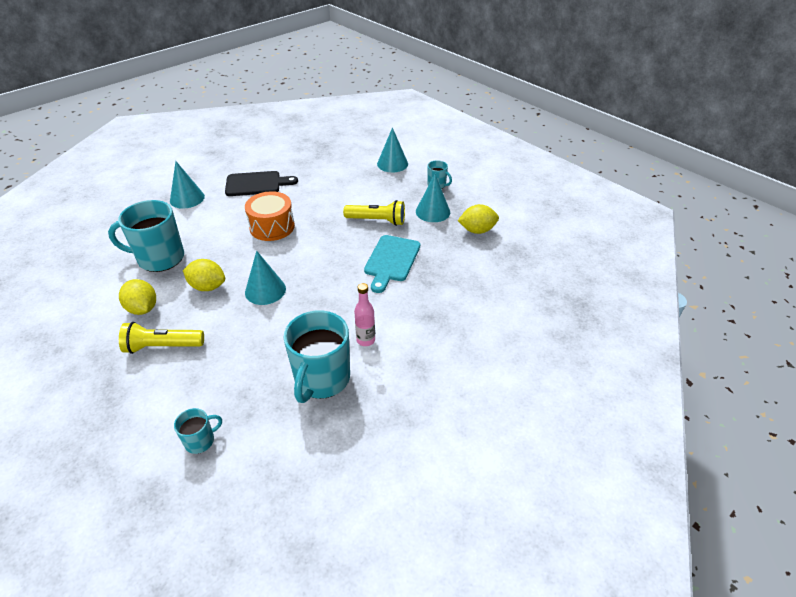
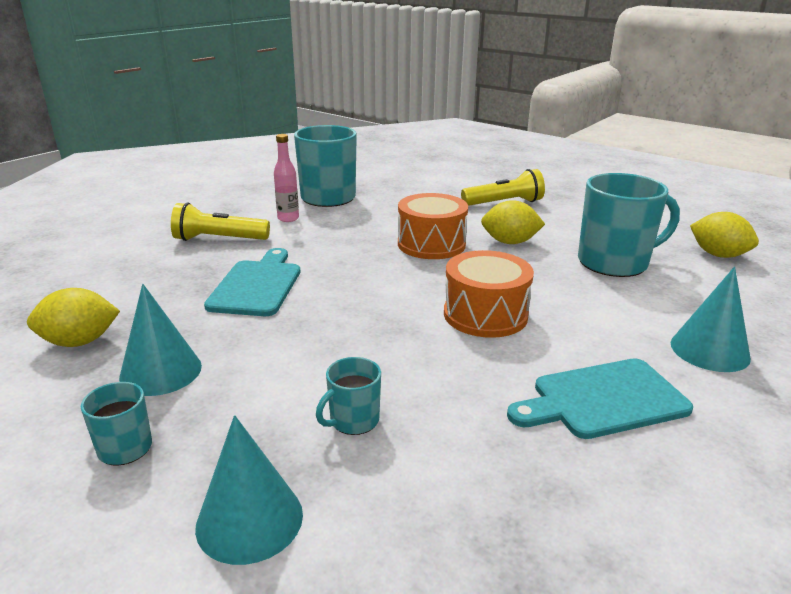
camera: 170 degrees right, 15 degrees down
(143, 309) = (563, 222): yellow lemon -> yellow lemon (718, 255)
(200, 441) = (415, 171): turquoise mug -> turquoise mug (353, 420)
(256, 184) = (603, 400): black cutting board -> turquoise cutting board
(265, 290) = (431, 244): turquoise cone -> orange drum
(377, 221) = (286, 342): yellow flashlight -> yellow flashlight (219, 239)

